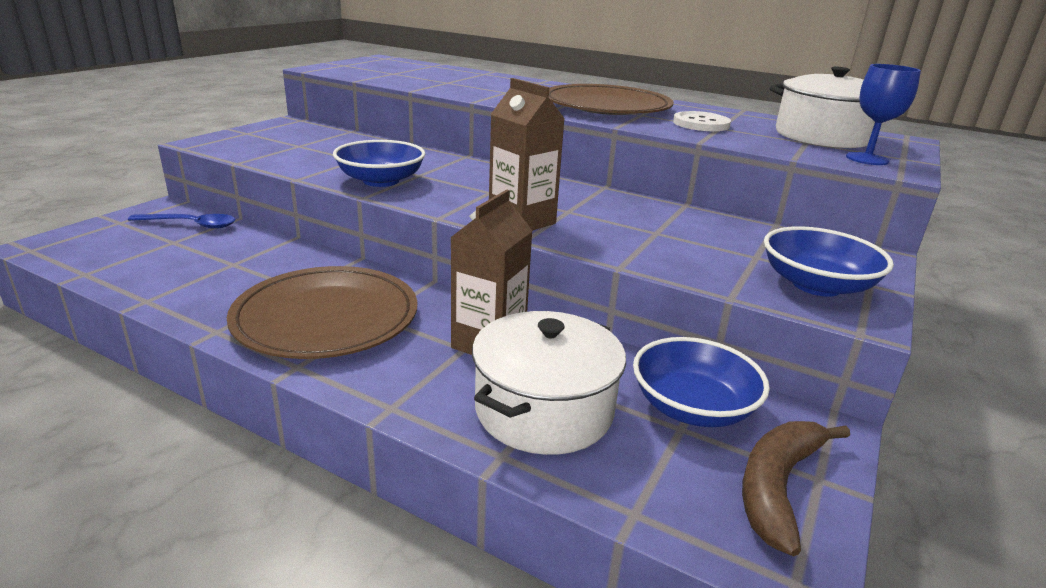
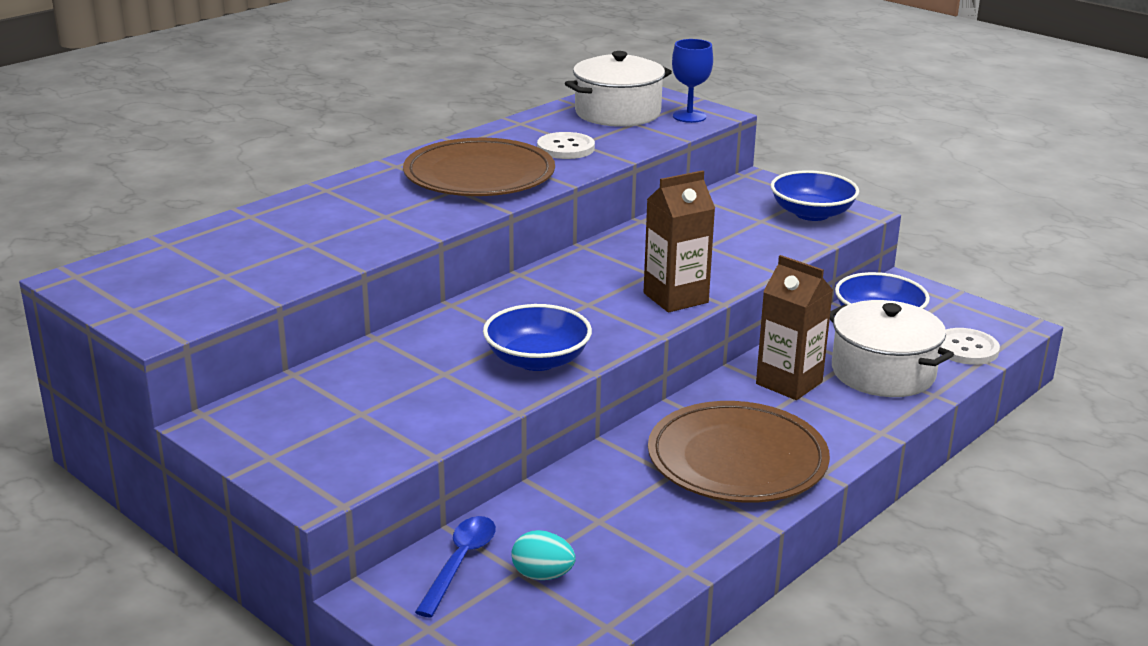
camera: 75 degrees left, 0 degrees up
(164, 249) = (542, 575): none -> turquoise egg
(660, 494) = (966, 349): none -> white button
(777, 486) = (955, 313): brown banana -> none

